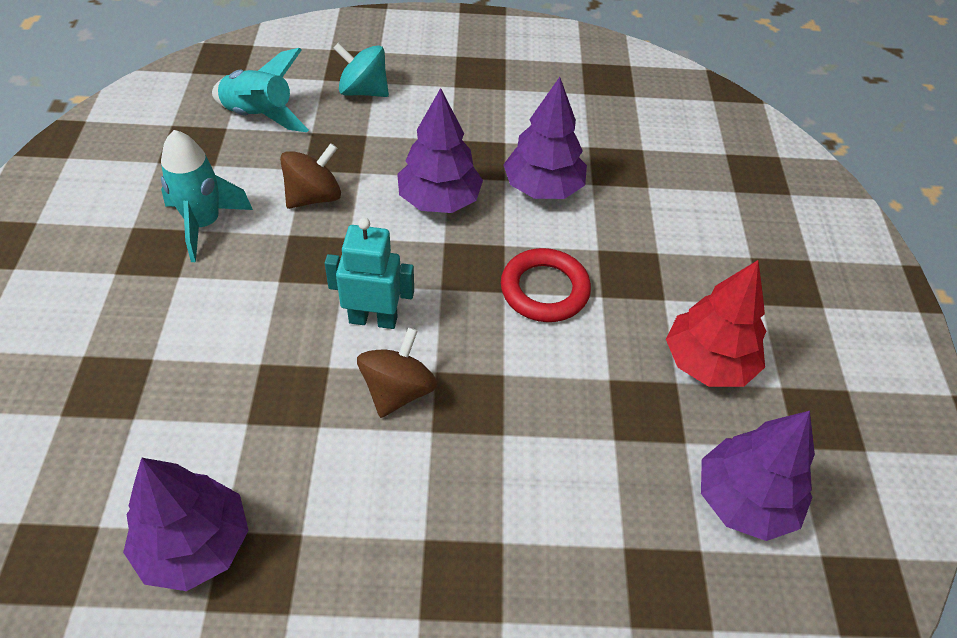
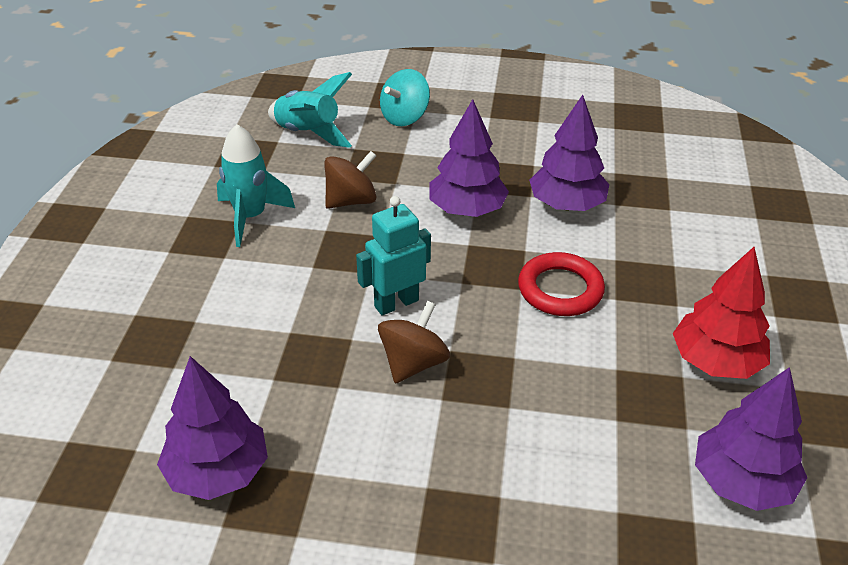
camera: 10 degrees right, 10 degrees down
(363, 91) = (404, 117): turquoise spinning top -> turquoise spinning top turned 75 degrees counterclockwise
(373, 319) = (396, 303): turquoise robot -> turquoise robot turned 45 degrees counterclockwise

